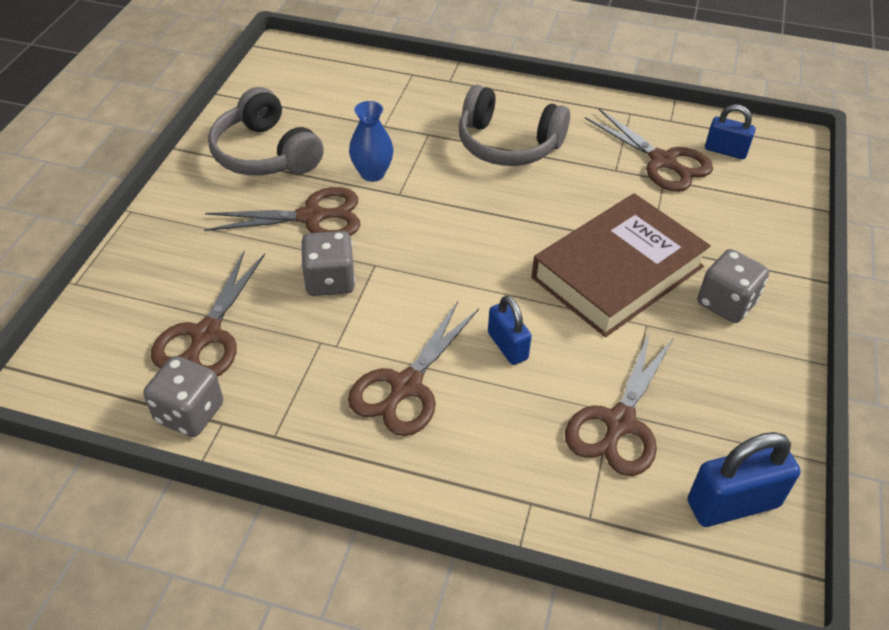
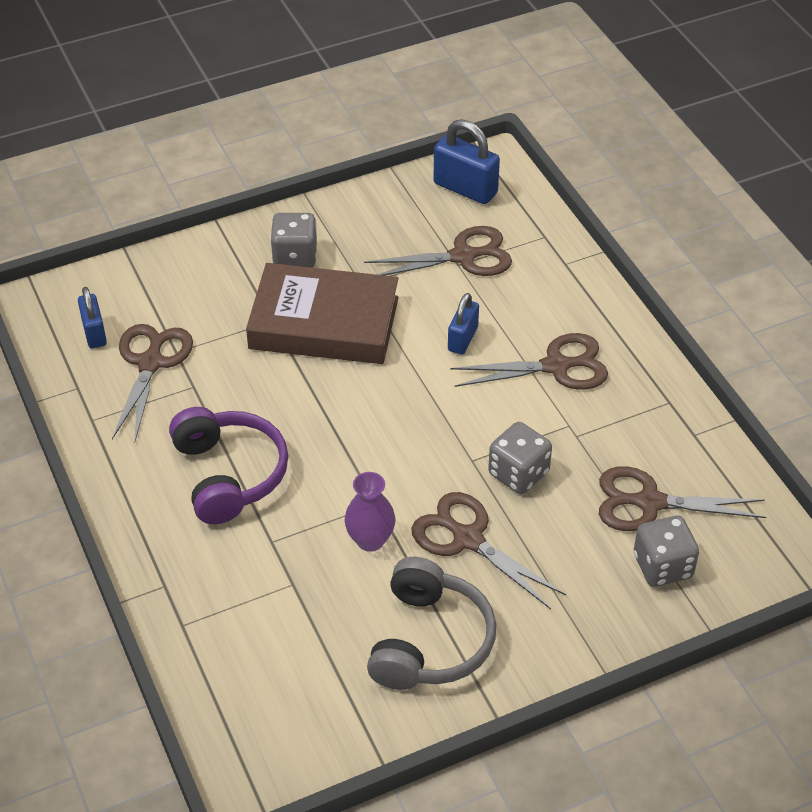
camera: 130 degrees left, 0 degrees up
(190, 413) = (709, 456): grey dice -> grey dice (662, 566)
(206, 335) = (649, 502): brown scissors -> brown scissors turned 150 degrees counterclockwise
(372, 173) = (370, 540): blue vase -> purple vase
(508, 144) = (229, 474): grey headphones -> purple headphones

